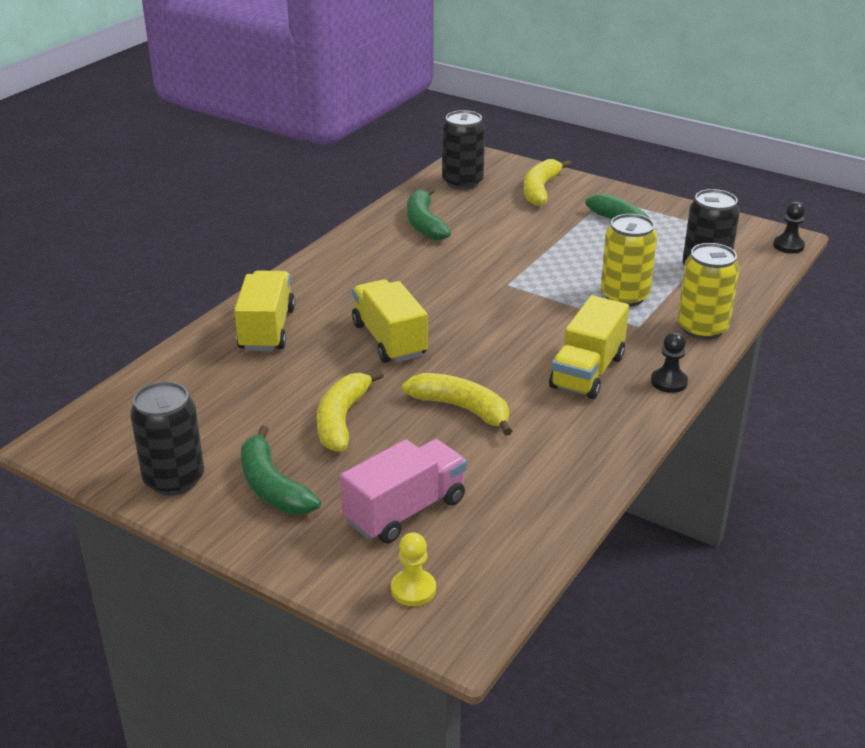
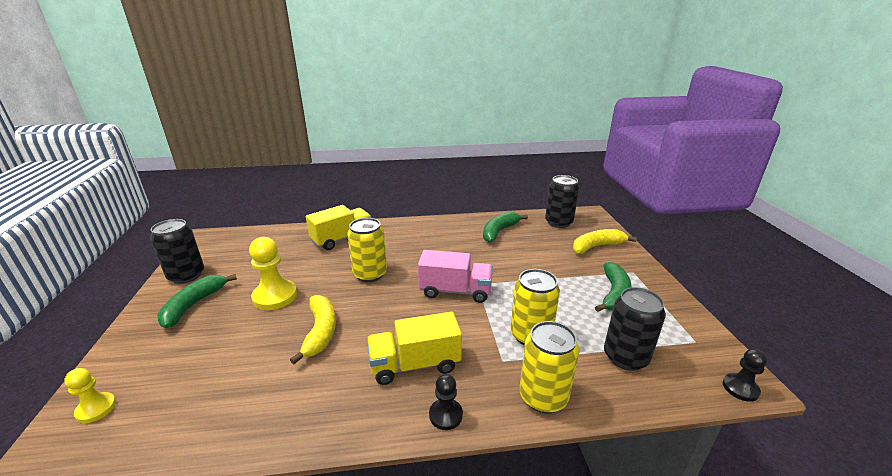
camera: 50 degrees right, 5 degrees down
(342, 420) = (275, 296): yellow banana -> yellow pawn
(389, 340) = (370, 274): yellow truck -> yellow can
(405, 511) = (189, 363): pink truck -> pink truck (455, 291)

